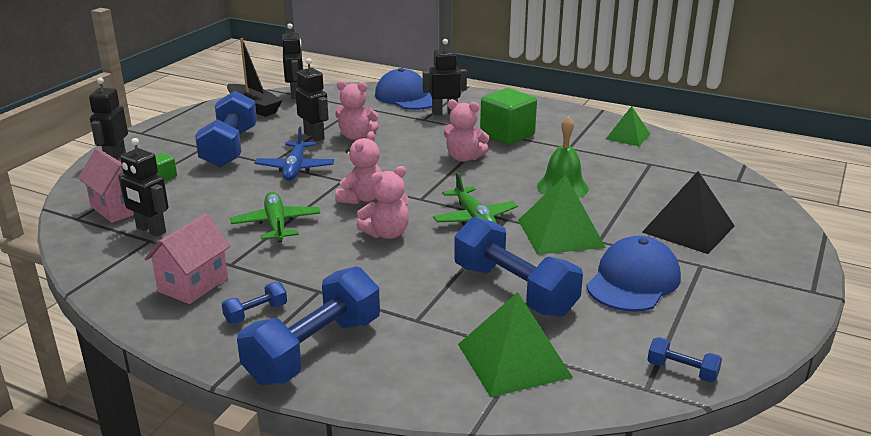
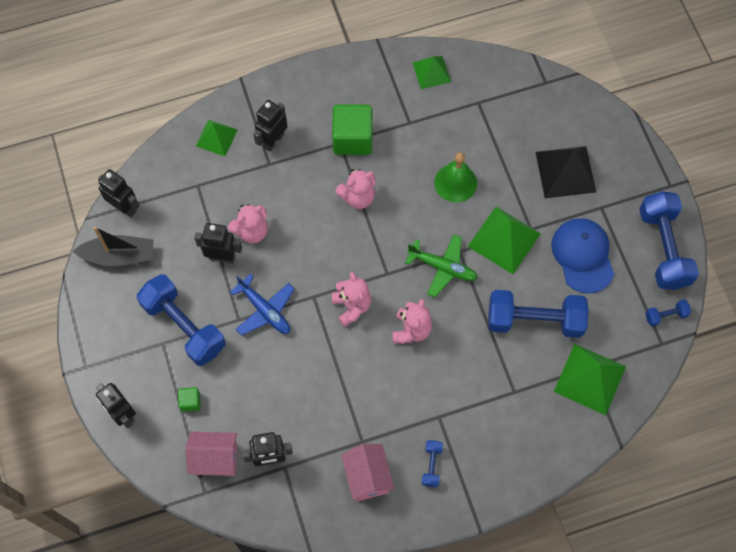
camera: 45 degrees left, 40 degrees up
(276, 224) = (337, 381): green plane -> none
(314, 350) = (494, 462): blue dumbbell -> blue dumbbell (663, 248)
(407, 97) = (216, 137): blue cap -> green pyramid

